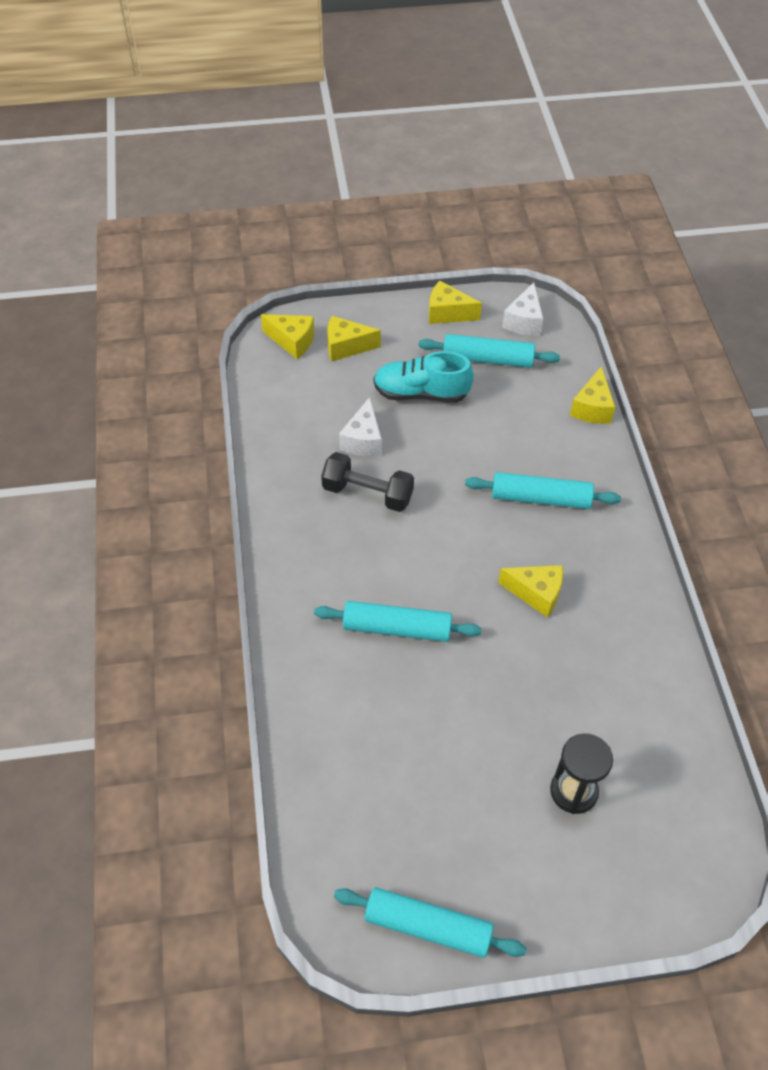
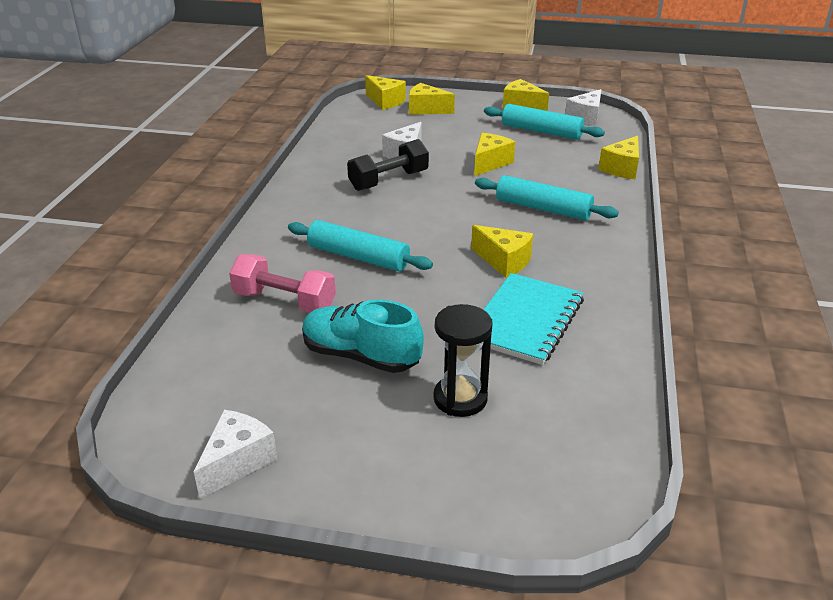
camera: 20 degrees right, 20 degrees down
(360, 715) = (284, 301): none -> pink dumbbell
(367, 493) = (388, 180): black dumbbell -> black dumbbell turned 75 degrees counterclockwise
(421, 393) = (472, 139): turquoise shoe -> turquoise shoe (360, 356)
(428, 927) = (237, 462): turquoise rolling pin -> white cheese
(458, 433) = (490, 163): none -> yellow cheese
(588, 673) = (525, 321): none -> turquoise notebook

